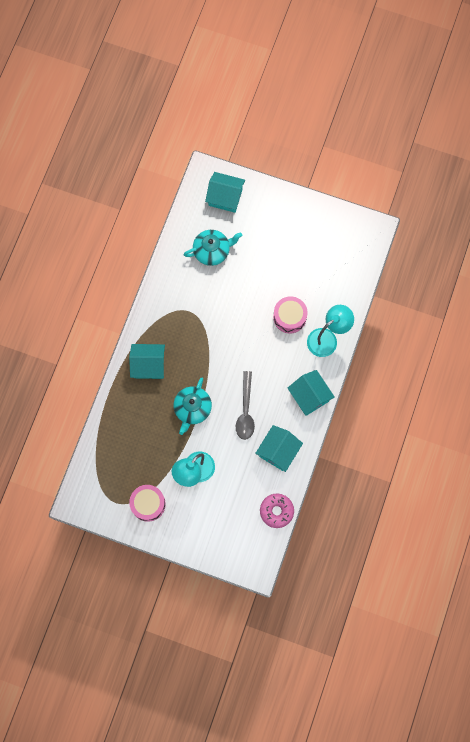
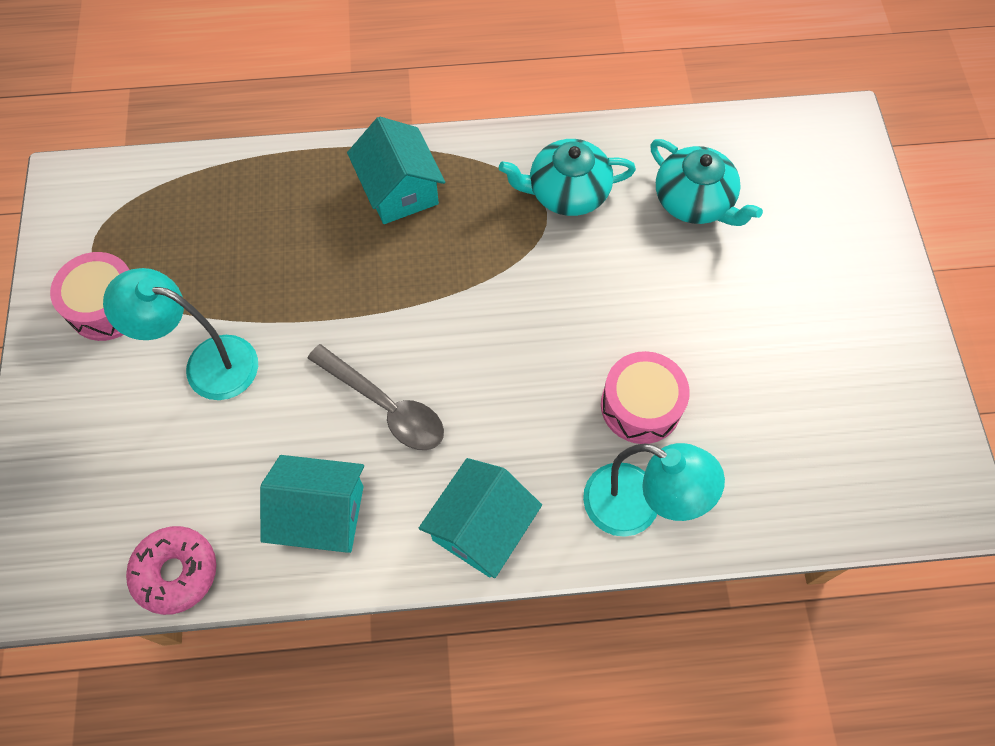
camera: 65 degrees right, 10 degrees down
(192, 408) = (344, 302): turquoise teapot -> turquoise teapot (567, 192)
(225, 197) = (818, 178): turquoise house -> none
(245, 411) = (385, 406): grey spoon -> grey spoon turned 120 degrees counterclockwise

